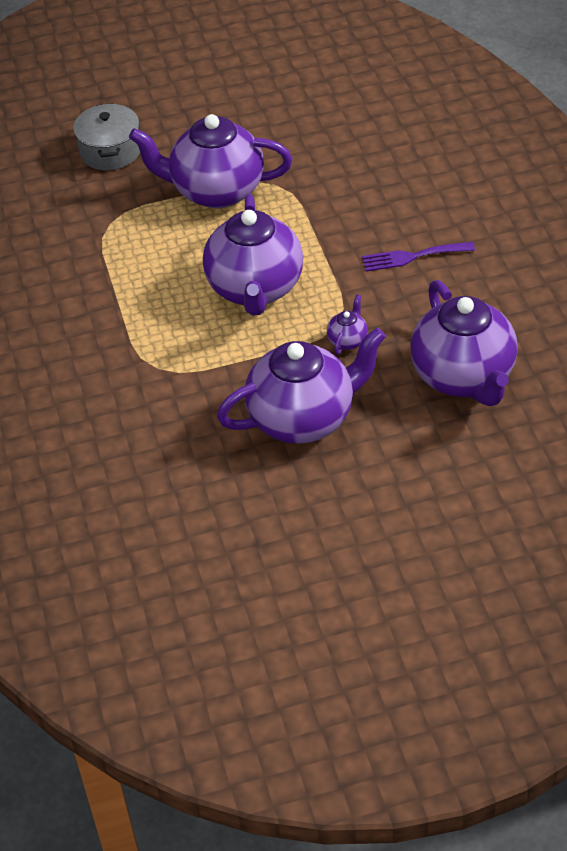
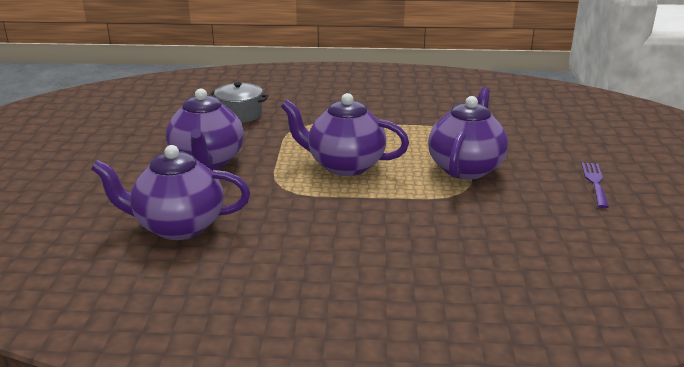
camera: 105 degrees right, 20 degrees down
(110, 151) = (532, 138): grey pot -> grey pot (240, 114)
(348, 340) = (262, 189): purple teapot -> none
(412, 257) = (331, 234): purple fork -> purple fork (595, 182)

